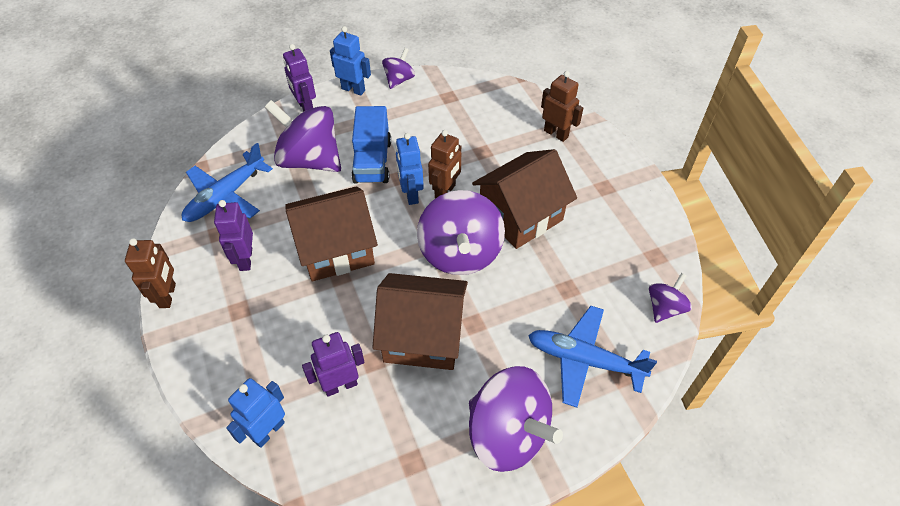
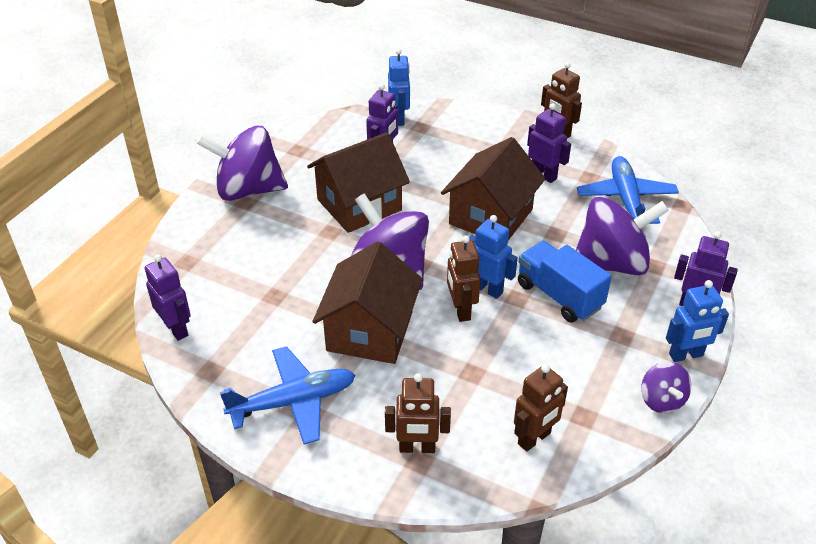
camera: 140 degrees right, 10 degrees down
(487, 102) = (534, 439): none -> brown robot
(584, 360) = (224, 255): blue plane -> blue plane (294, 402)
(664, 308) = (176, 328): purple spinning top -> purple robot

